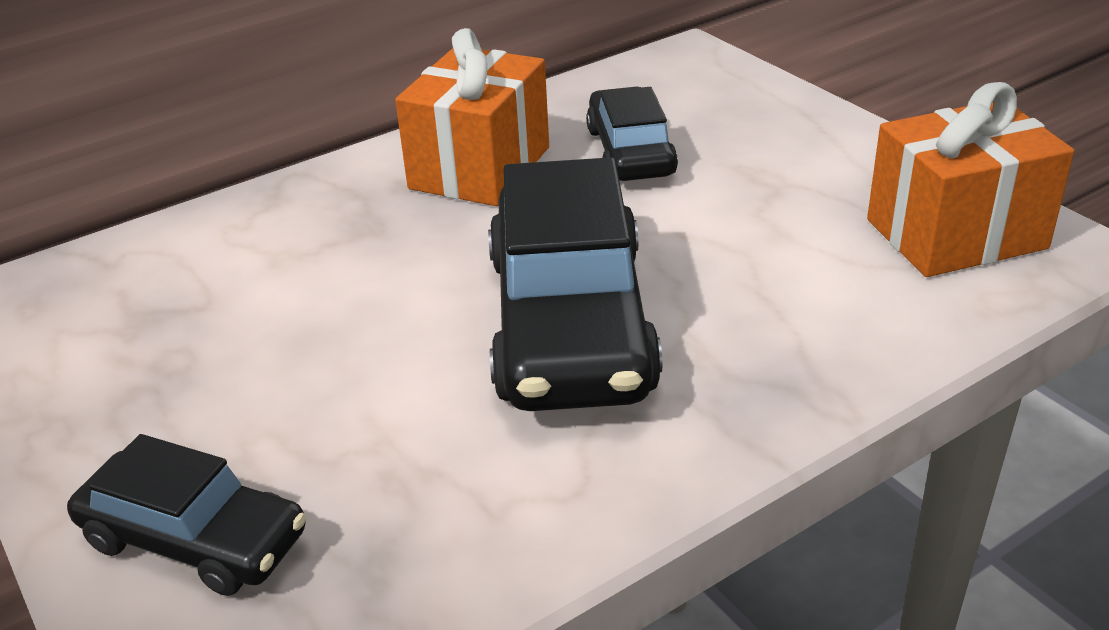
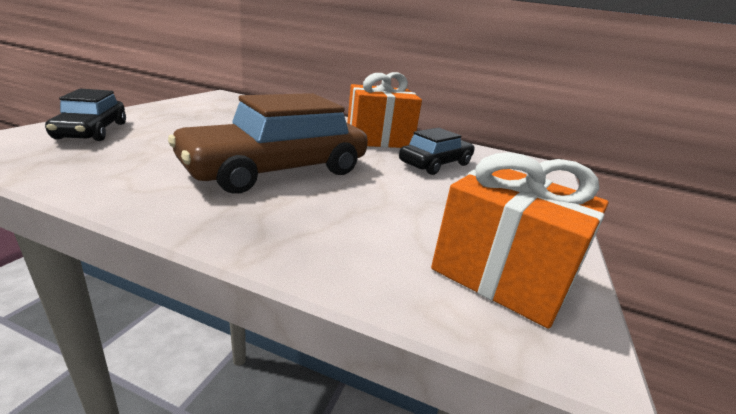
camera: 50 degrees right, 10 degrees down
(569, 323) = (277, 170): black car -> brown car

